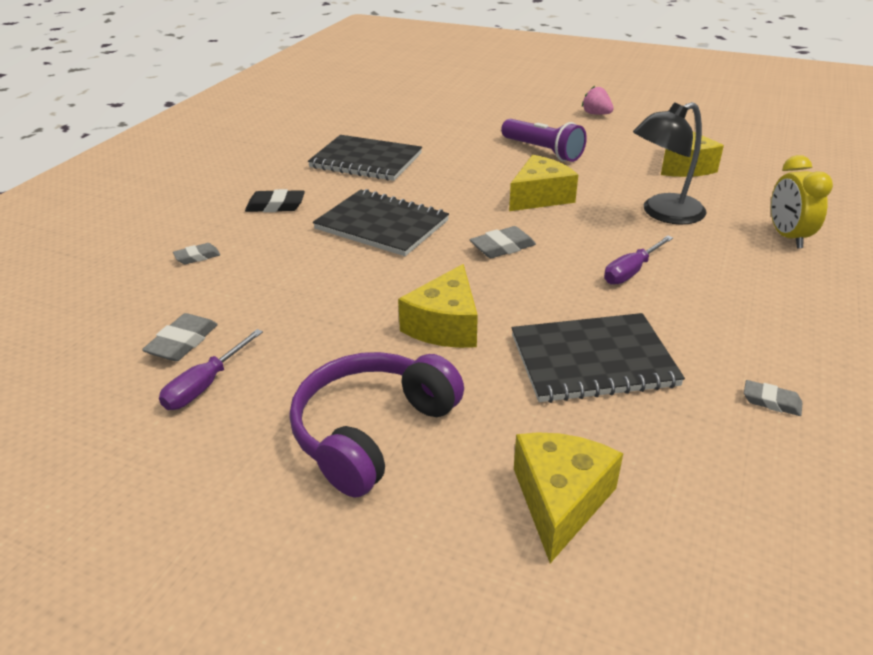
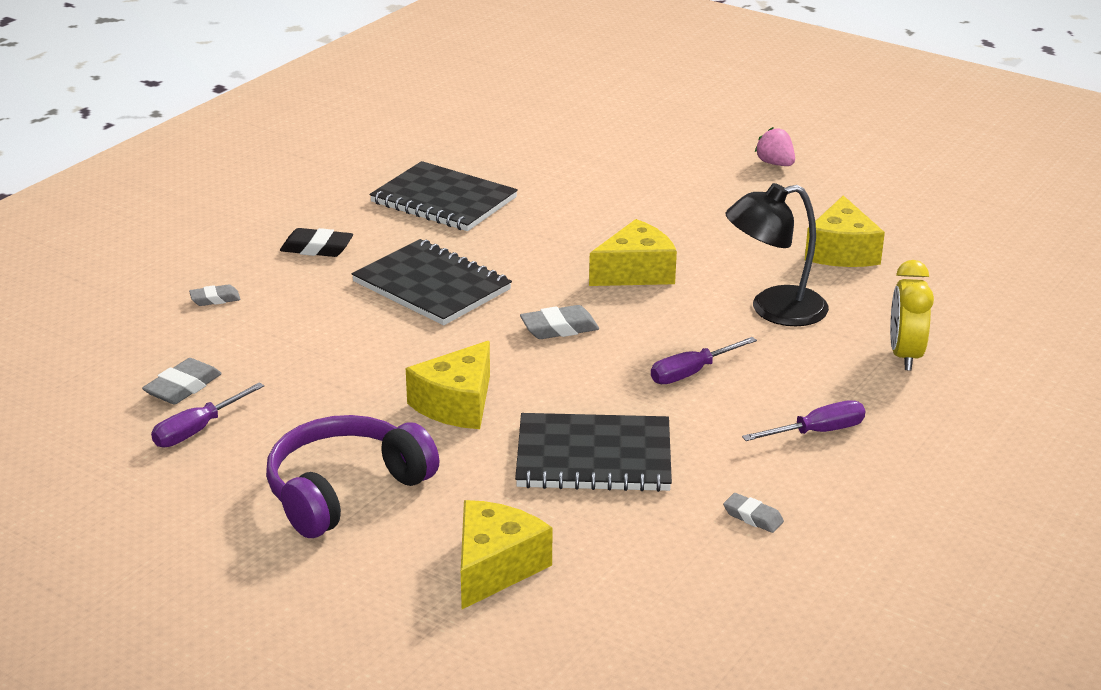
camera: 10 degrees right, 5 degrees down
(542, 151) = (672, 211): purple flashlight -> none
(768, 310) = (817, 432): none -> purple screwdriver

